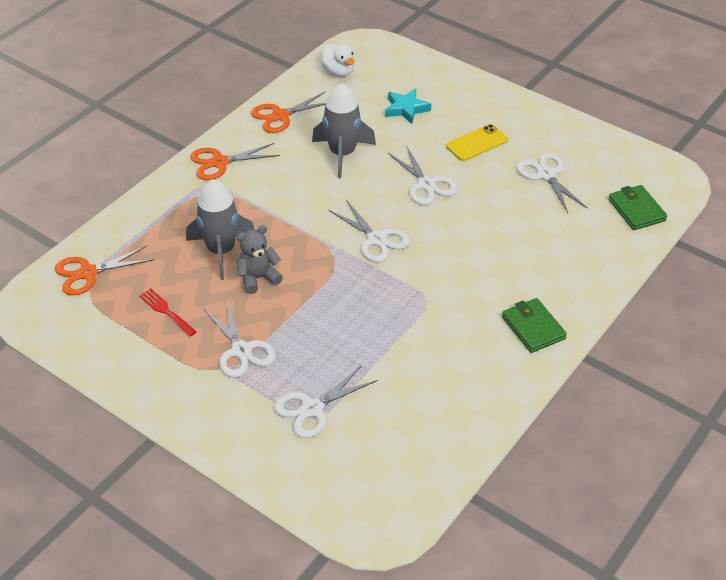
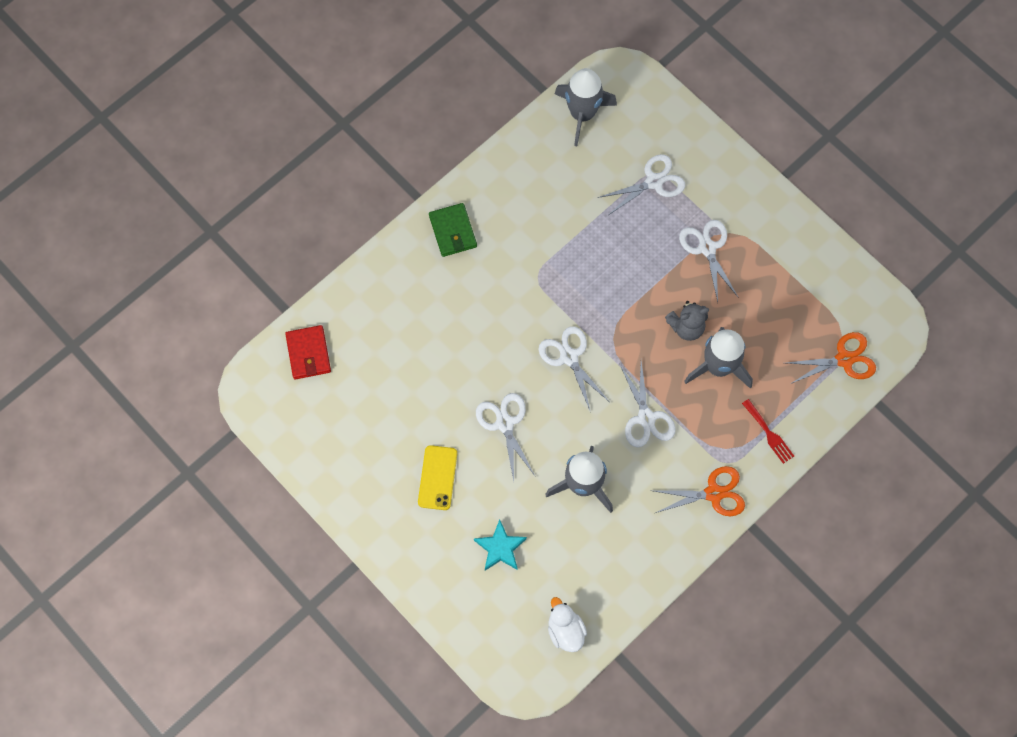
camera: 170 degrees left, 25 degrees up
(166, 311) = (772, 302): red fork -> red fork (769, 433)
(281, 116) = (641, 560): orange scissors -> none
(416, 472) = (582, 114): none -> grey rocket
(476, 143) = (437, 477): yellow phone -> yellow phone turned 60 degrees counterclockwise
(546, 175) = (379, 417): white scissors -> white scissors (646, 418)
(636, 210) = (308, 353): green wallet -> red wallet

